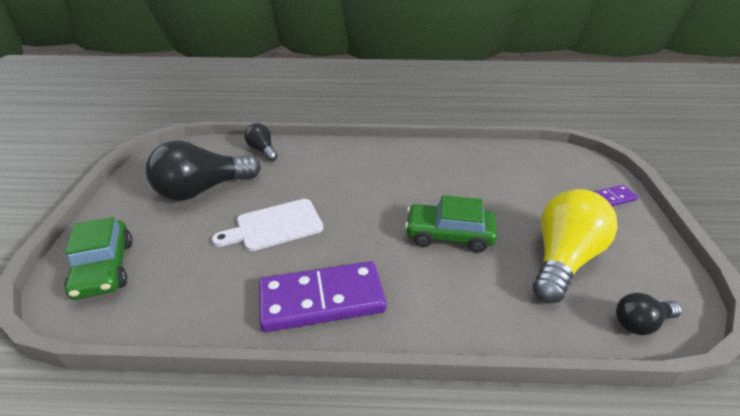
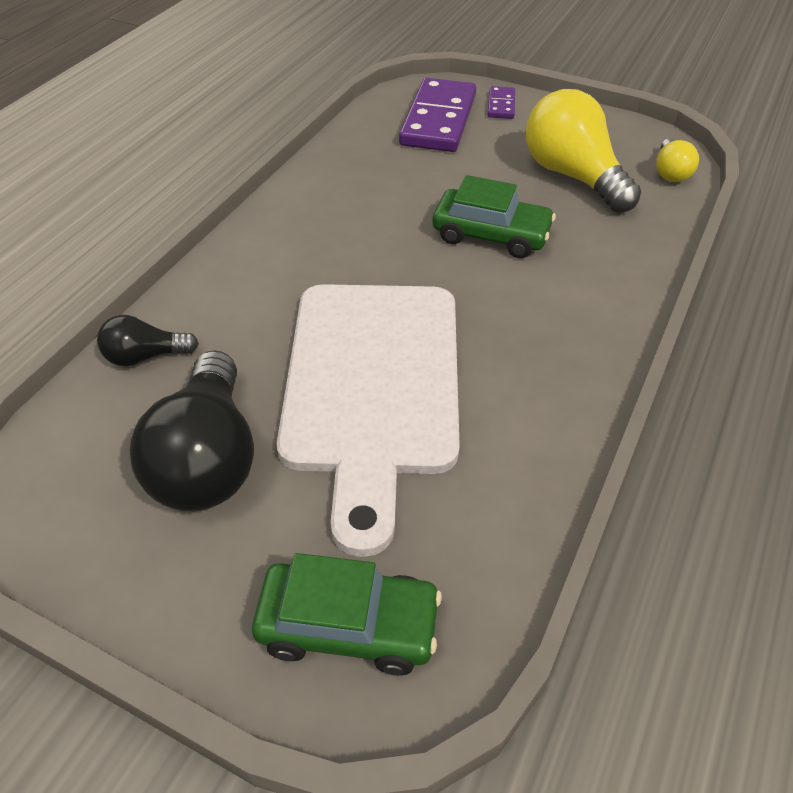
camera: 65 degrees left, 10 degrees up
(275, 226) = (373, 386): white cutting board -> white cutting board, size x1.94
(322, 300) = (546, 374): purple domino -> purple domino (439, 120)
(449, 235) = (491, 234): green car -> green car turned 105 degrees counterclockwise
(640, 323) = (670, 172): black light bulb -> yellow light bulb

